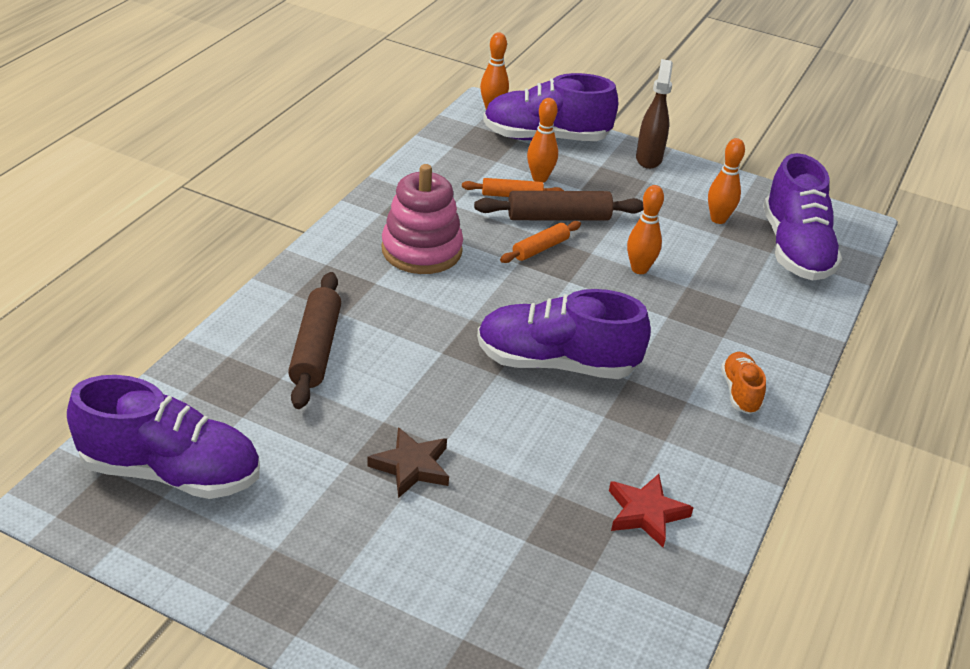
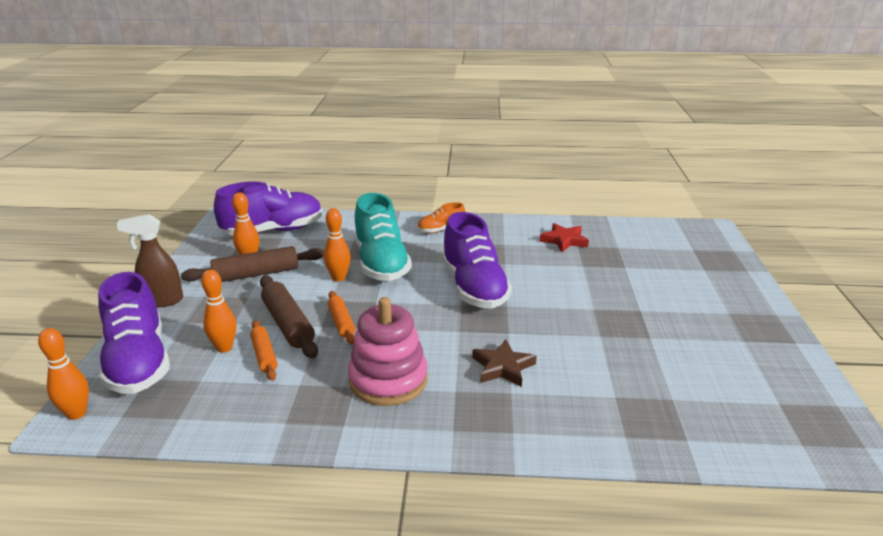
camera: 110 degrees left, 10 degrees down
(171, 472) = (759, 409): purple shoe -> none
(316, 349) = (566, 391): brown rolling pin -> brown rolling pin (256, 274)
(411, 466) = (623, 314): brown star -> brown star (503, 367)
(540, 248) = (341, 322): orange rolling pin -> orange rolling pin turned 45 degrees clockwise
(660, 309) = (381, 263): none -> turquoise shoe

